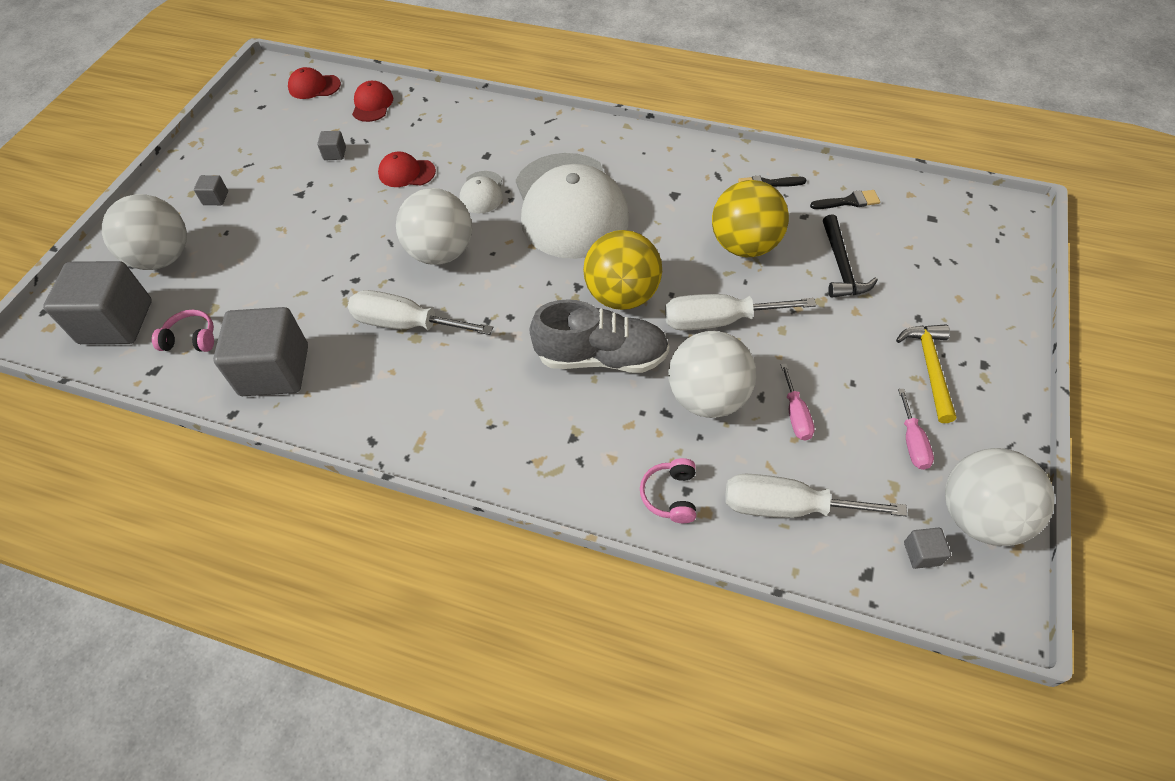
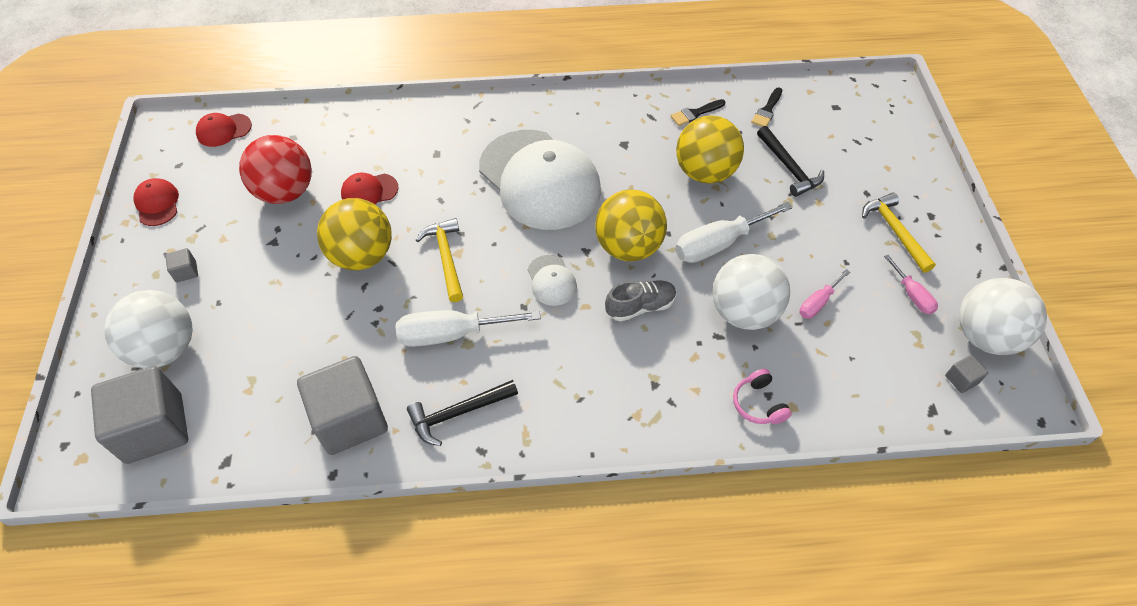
camera: 25 degrees left, 0 degrees up
(191, 339) = (246, 418): pink headphones -> none
(335, 153) = (286, 192): grey cube -> red ball
(367, 228) = (362, 256): none -> yellow ball
(370, 398) = (458, 413): none -> black hammer
(372, 104) = (296, 133): red cap -> red cap (157, 204)
(441, 253) = (446, 258): white ball -> yellow hammer
(482, 192) = (452, 190): white cap -> white cap (551, 280)
(601, 357) = (640, 307): grey shoe -> grey shoe, size x0.62
(787, 507) = (850, 380): white screwdriver -> none
(795, 415) = (818, 303): pink screwdriver -> pink screwdriver turned 75 degrees clockwise
(849, 201) = (767, 110): black brush -> black brush turned 150 degrees clockwise

